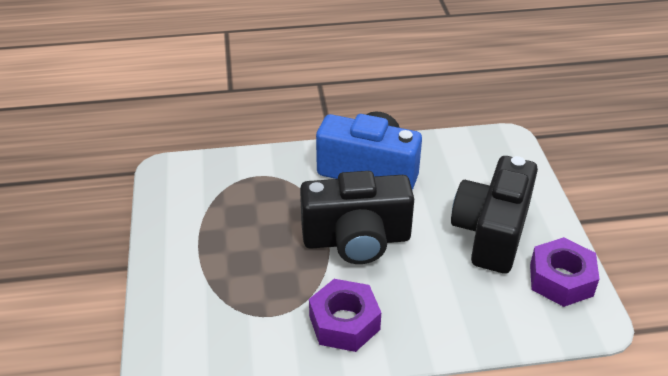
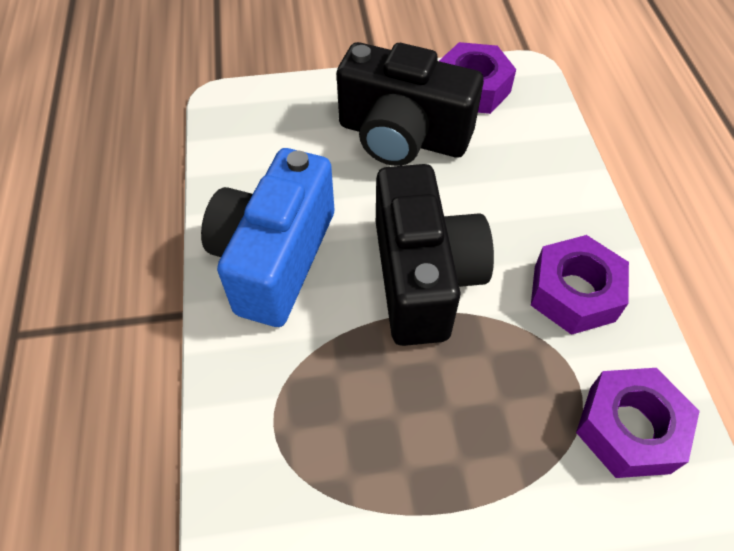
camera: 90 degrees left, 15 degrees up
(236, 337) = (629, 428): none -> purple nut

